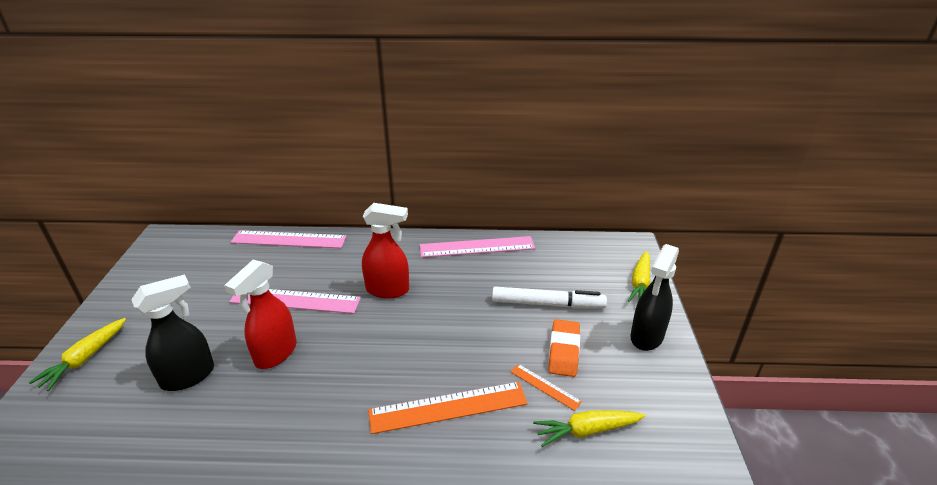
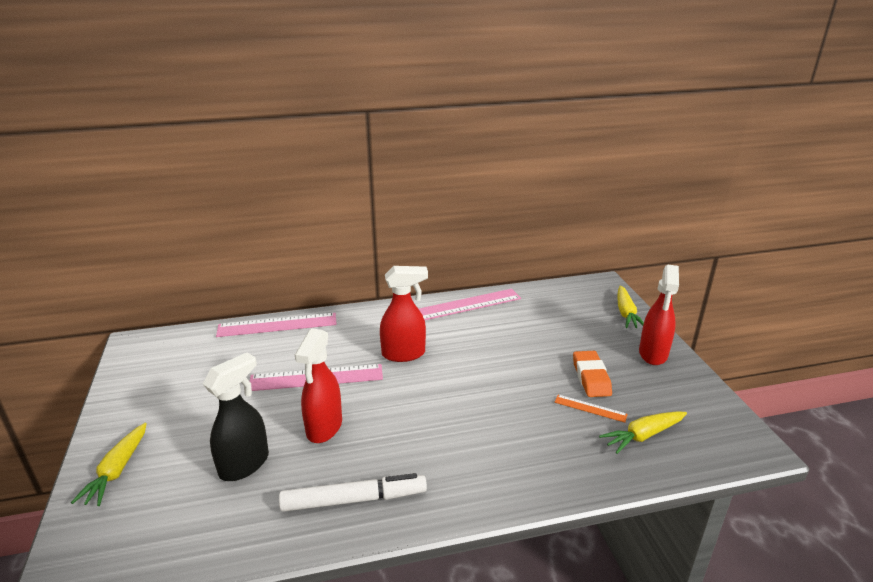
camera: 15 degrees left, 5 degrees down
(448, 407) = (515, 441): orange ruler -> none
(547, 304) = (556, 342): white marker -> white marker (354, 499)
(646, 337) = (653, 354): black spray bottle -> red spray bottle

